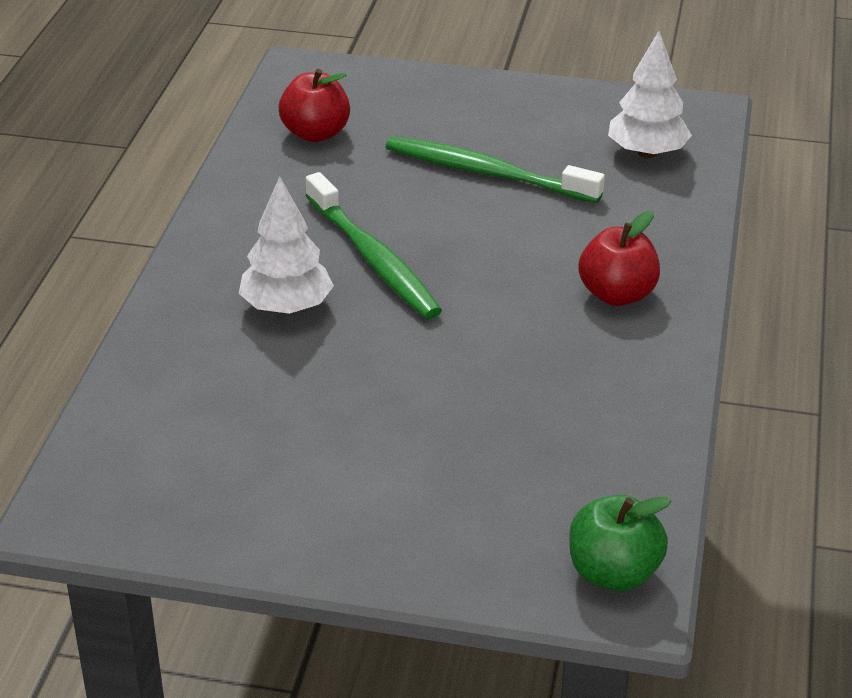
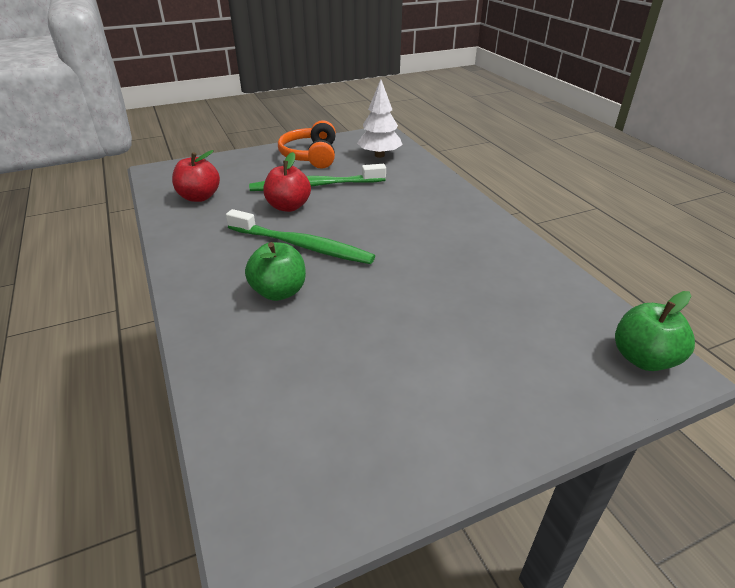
camera: 35 degrees left, 0 degrees up
(286, 307) = (279, 292): white tree -> green apple
(538, 116) = (310, 156): none -> orange headphones
(617, 294) = (446, 216): red apple -> red apple (288, 206)

